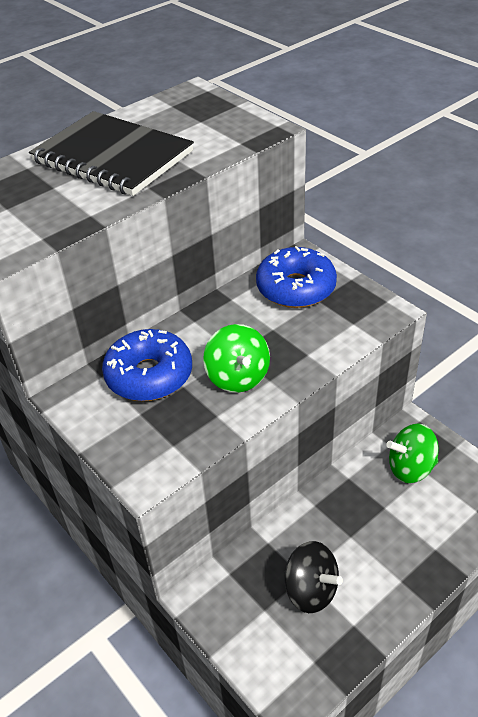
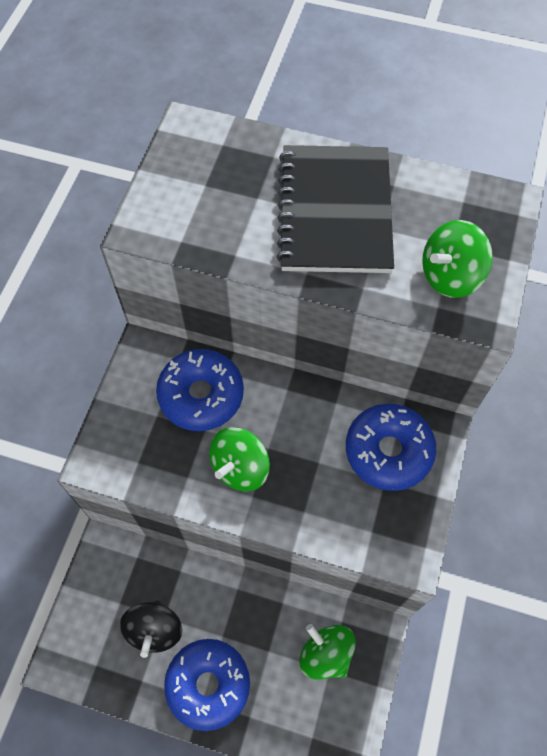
camera: 55 degrees right, 20 degrees up
(222, 130) = (450, 276): none -> green spinning top
(388, 568) = (208, 684): none -> blue donut

